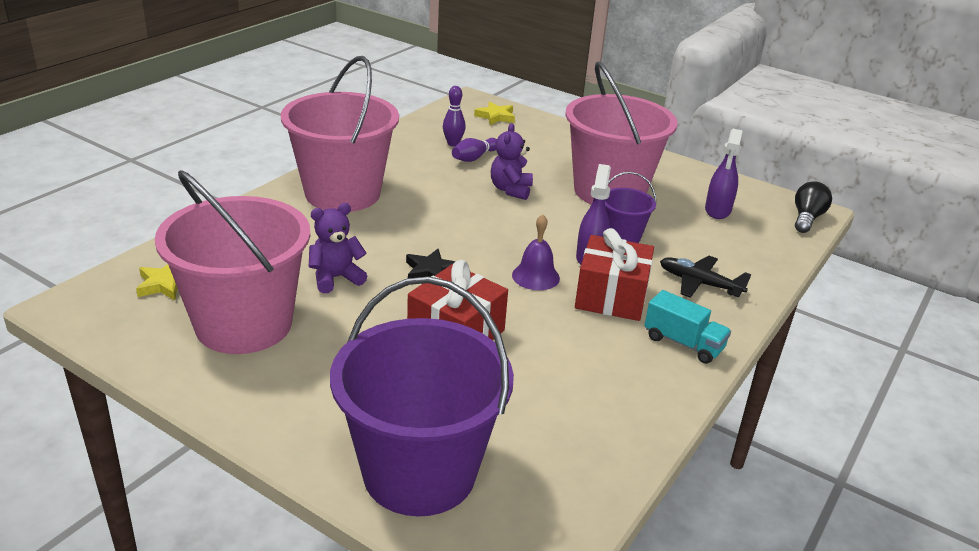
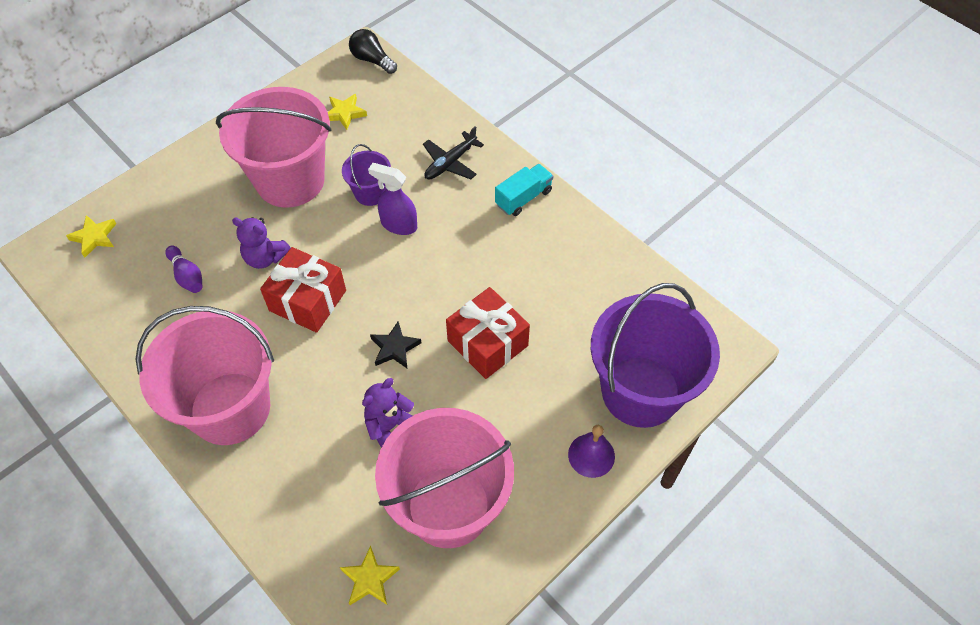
camera: 75 degrees left, 25 degrees up
(336, 278) = (389, 426): purple teddy bear -> purple teddy bear turned 60 degrees clockwise
(453, 144) = (148, 289): purple bowling pin -> none
(535, 276) = (418, 270): purple bell -> purple bell (591, 455)
(611, 296) = (457, 225): red gift -> red gift (308, 300)
(717, 211) = (345, 113): purple spray bottle -> yellow star

